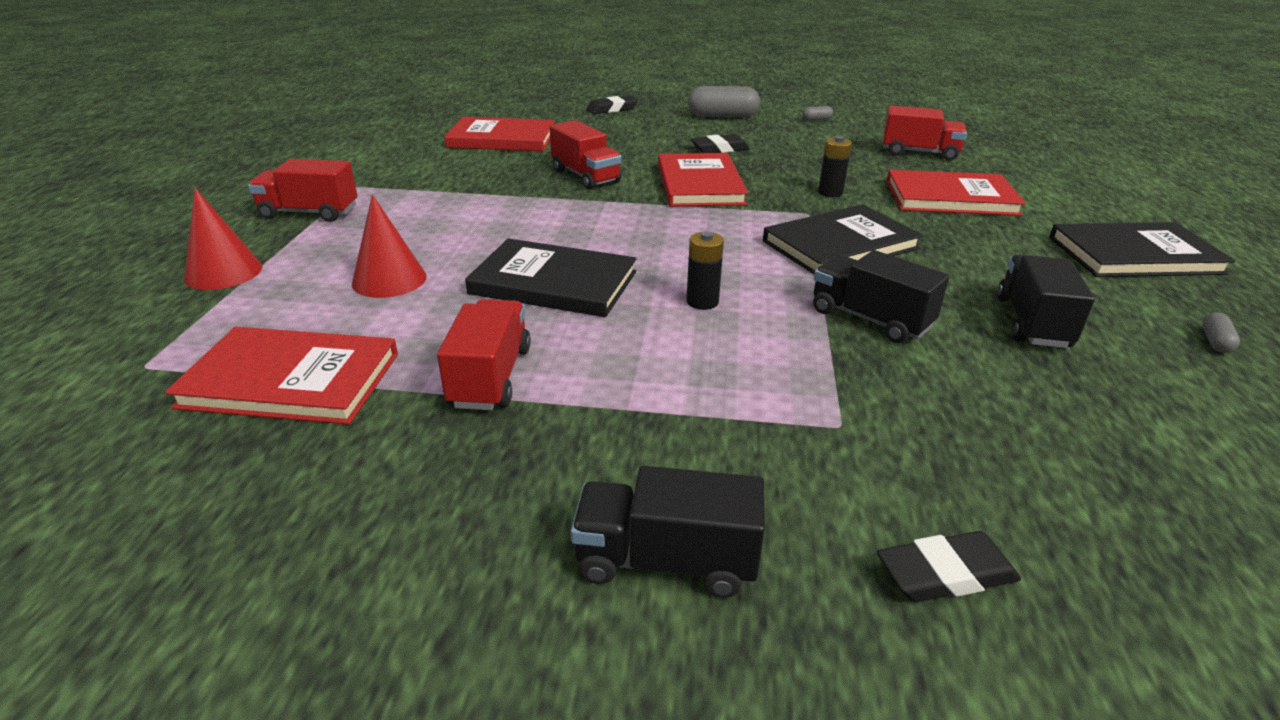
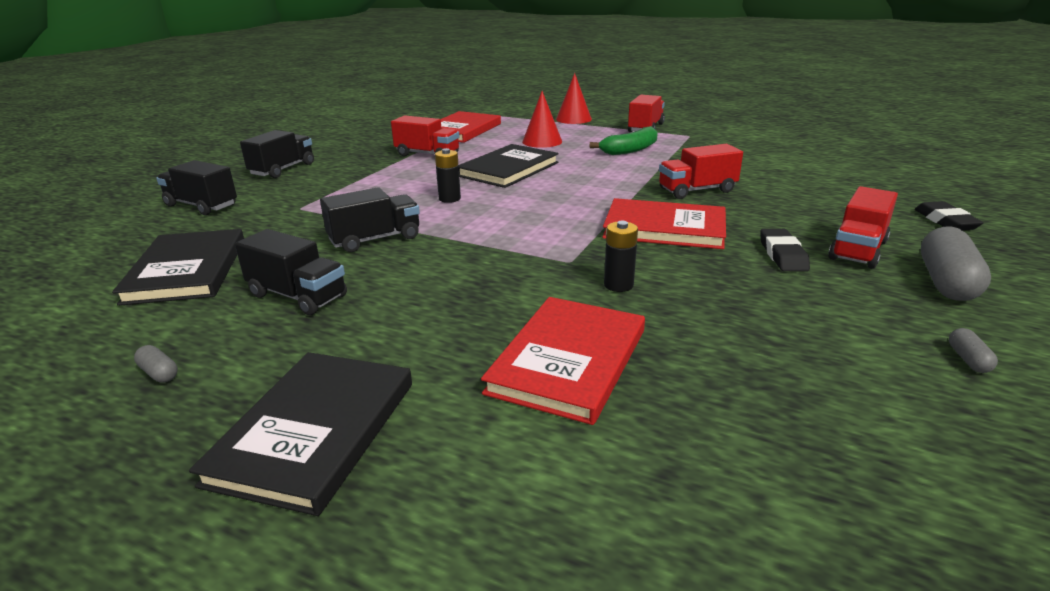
camera: 110 degrees right, 5 degrees down
(435, 214) = (630, 150): none -> green banana
(502, 139) = (805, 171): red book -> none
(840, 245) = (492, 258): black book -> black book (187, 270)
(919, 153) = (774, 408): red truck -> red truck (858, 250)
(945, 573) = (201, 206): black eraser -> black truck

